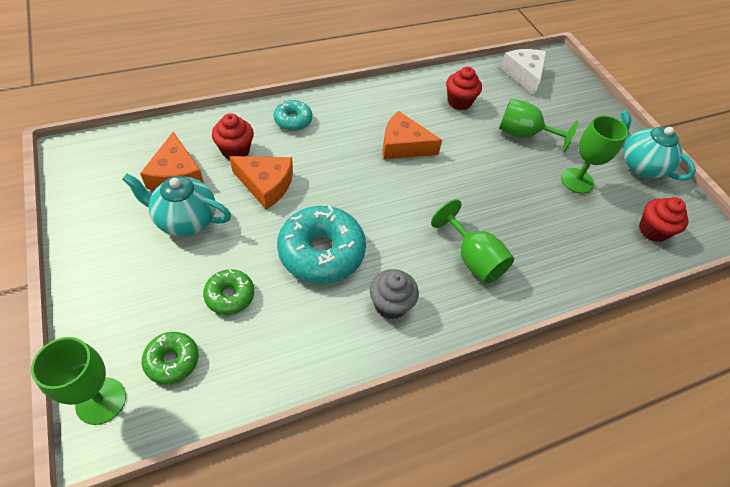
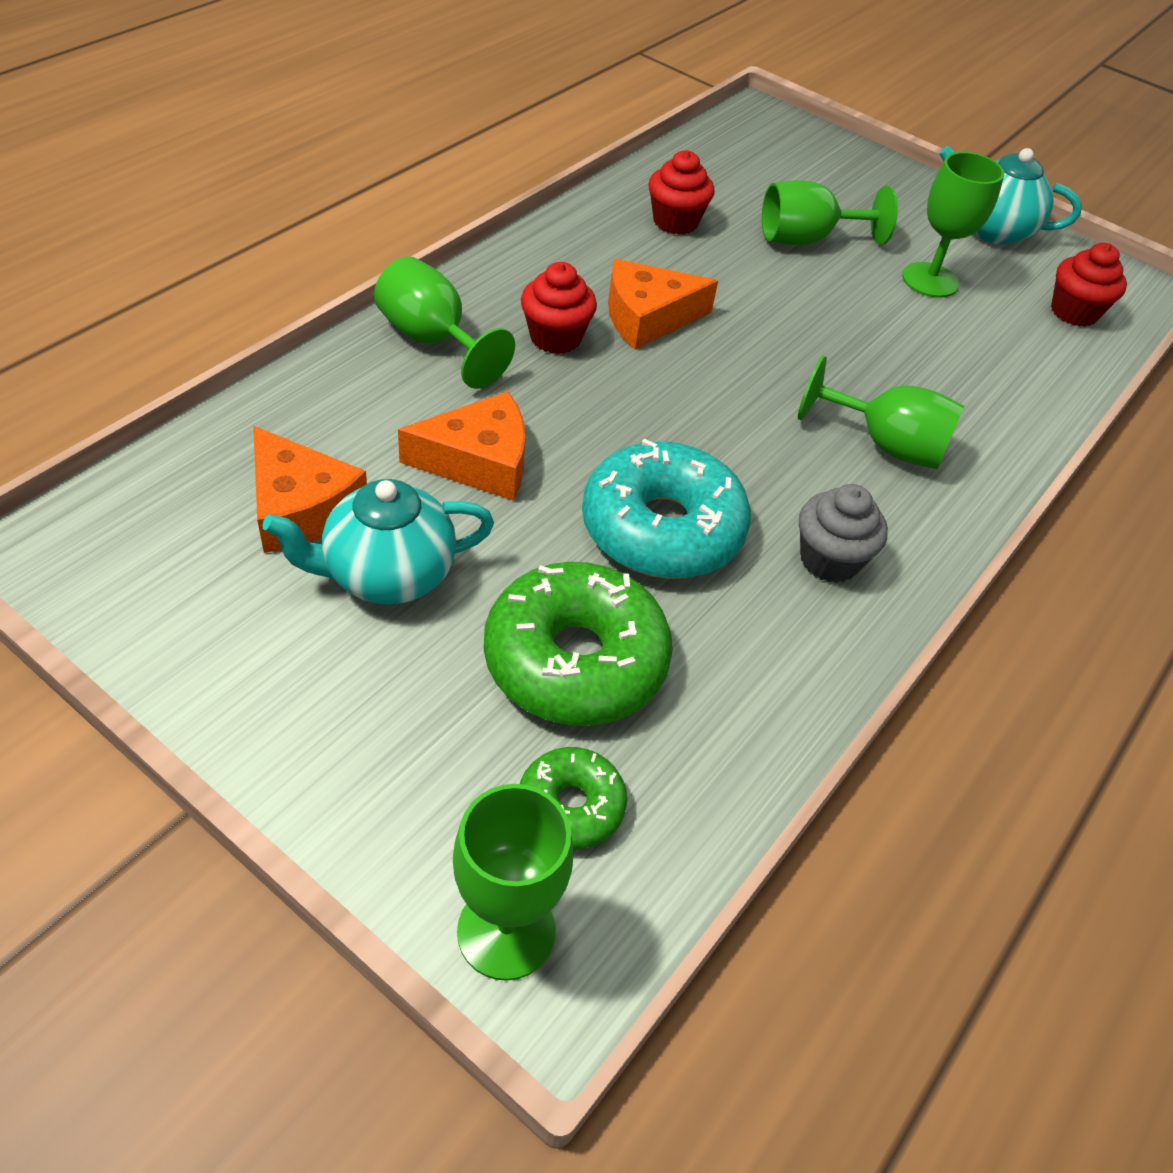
camera: 30 degrees left, 5 degrees down
(230, 296) = (575, 660): green donut -> green donut, size x1.89
(235, 150) = (374, 426): red cupcake -> red cupcake (555, 337)
(293, 120) = (433, 340): turquoise donut -> green goblet
(524, 75) = (735, 150): white cheese -> none

